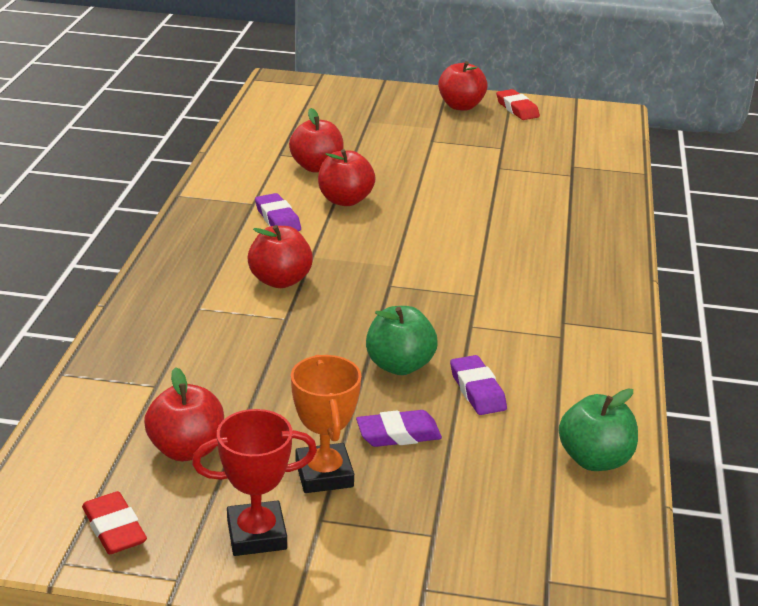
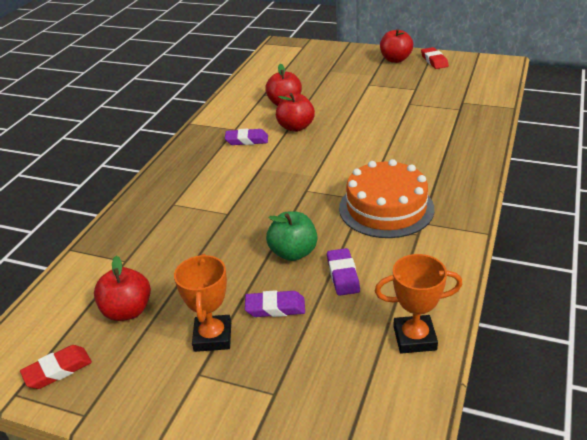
camera: 15 degrees right, 5 degrees up
(114, 528) = (58, 370): red eraser -> red eraser turned 75 degrees clockwise
(256, 534) = (150, 383): red trophy -> none
(277, 219) = (247, 140): purple eraser -> purple eraser turned 75 degrees counterclockwise
(280, 280) = (233, 185): red apple -> none
(509, 305) = (386, 208): none -> orange cake
(594, 459) = (414, 338): green apple -> orange trophy

